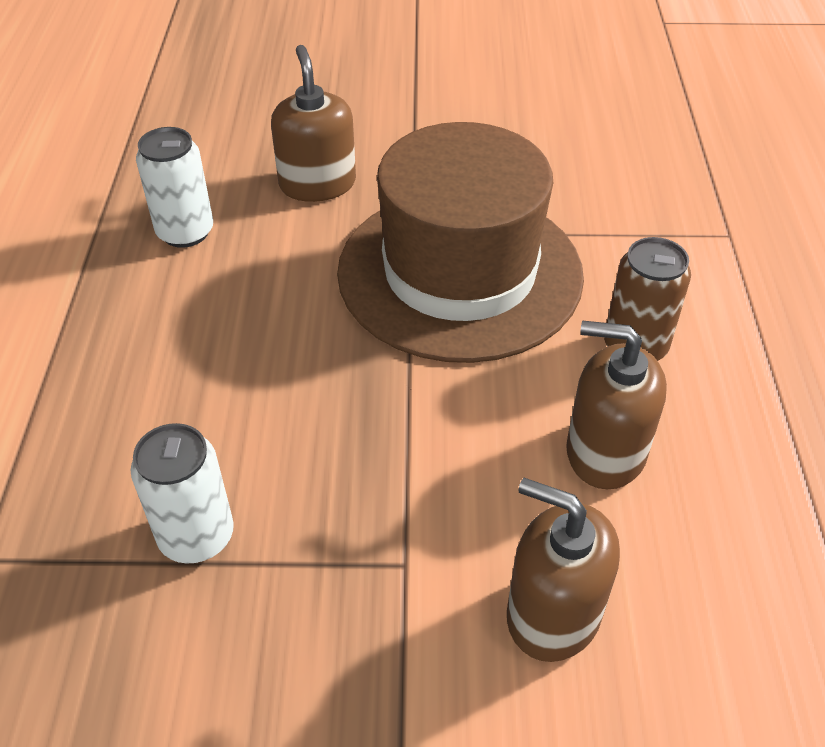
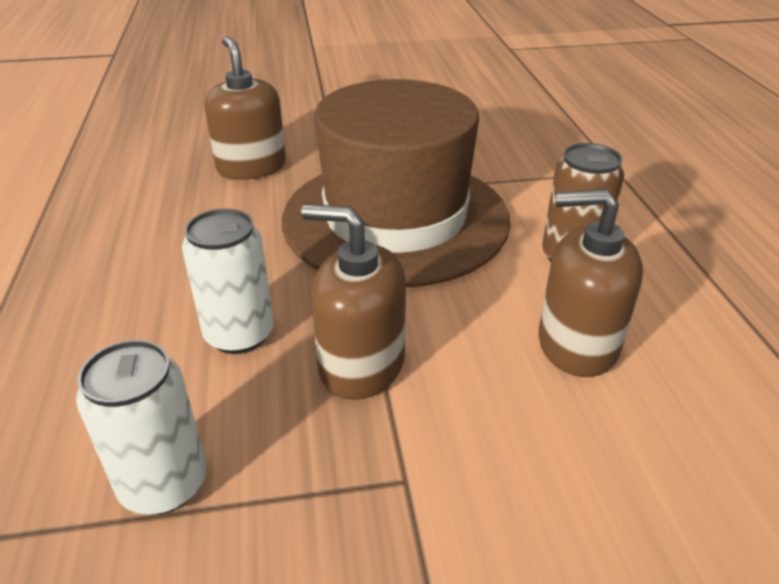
camera: 10 degrees left, 10 degrees down
(185, 232) = (130, 212): white can -> white can (239, 334)
(553, 613) = (580, 507): brown soap dispenser -> brown soap dispenser (361, 365)

